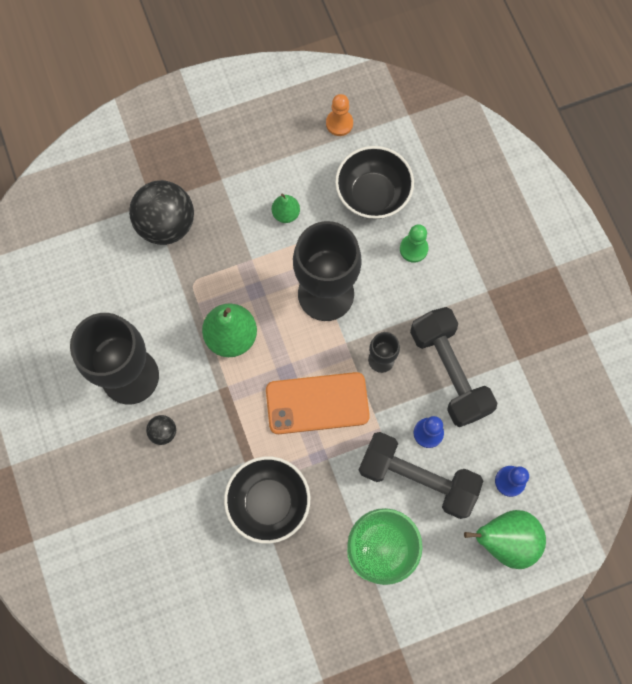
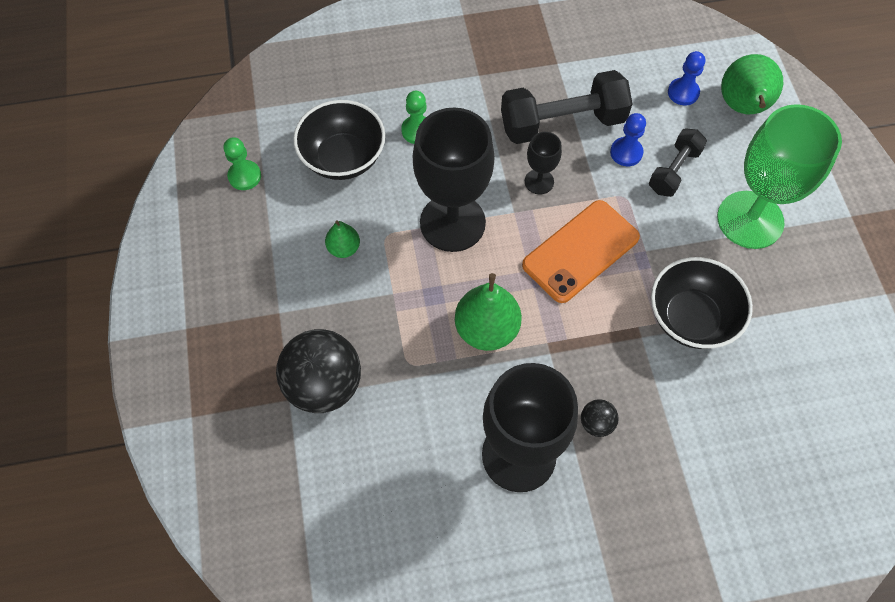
camera: 80 degrees left, 10 degrees down
(317, 403) = (580, 251): orange phone -> orange phone turned 45 degrees clockwise
(339, 123) = (244, 176): orange pawn -> green pawn
(417, 478) = (674, 171): black dumbbell -> black dumbbell, size x0.58

